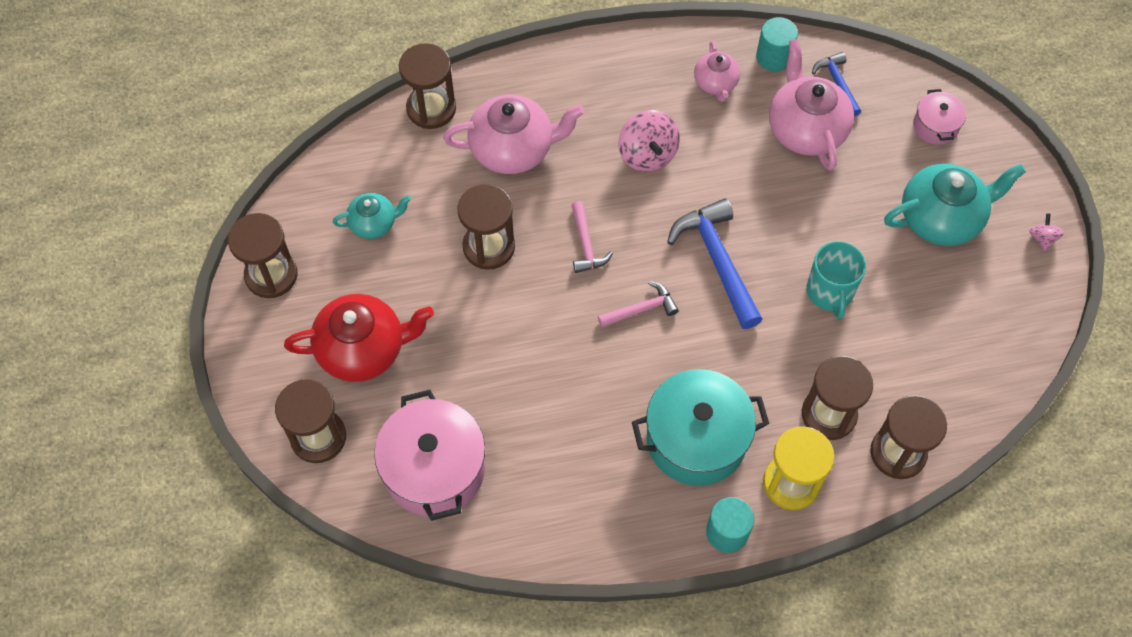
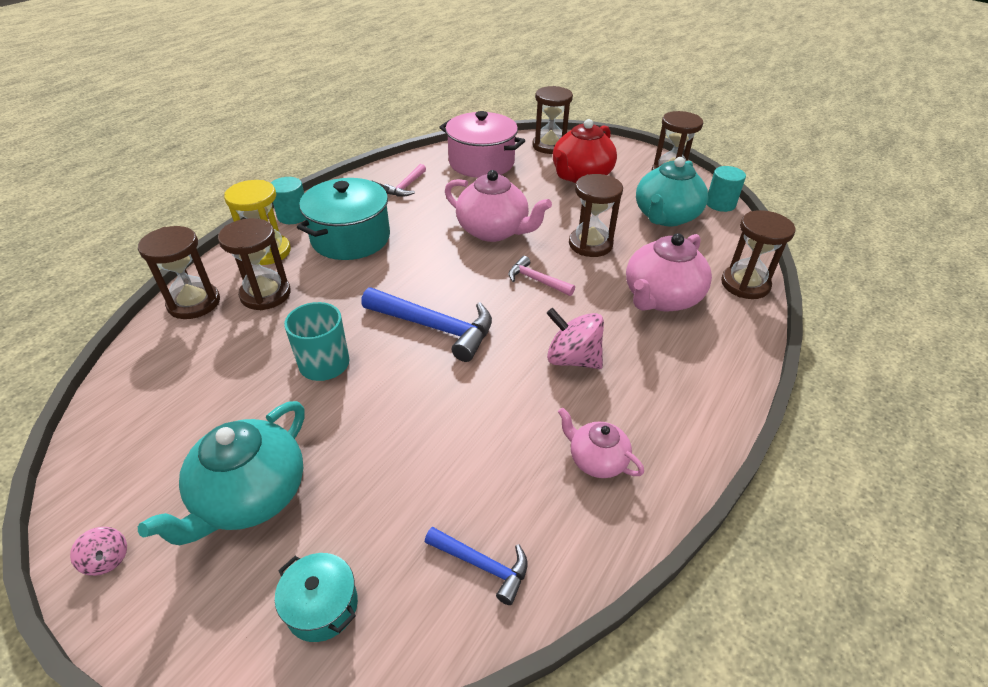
camera: 135 degrees right, 20 degrees down
(374, 223) = (665, 217): turquoise teapot -> turquoise teapot, size x1.78
(641, 309) = (457, 271): pink hammer -> pink hammer (406, 186)
(774, 57) = (578, 538): turquoise cylinder -> turquoise cylinder (720, 204)
(805, 129) = (467, 482): pink teapot -> pink teapot (494, 231)
(935, 126) = (322, 606): pink pot -> turquoise pot

